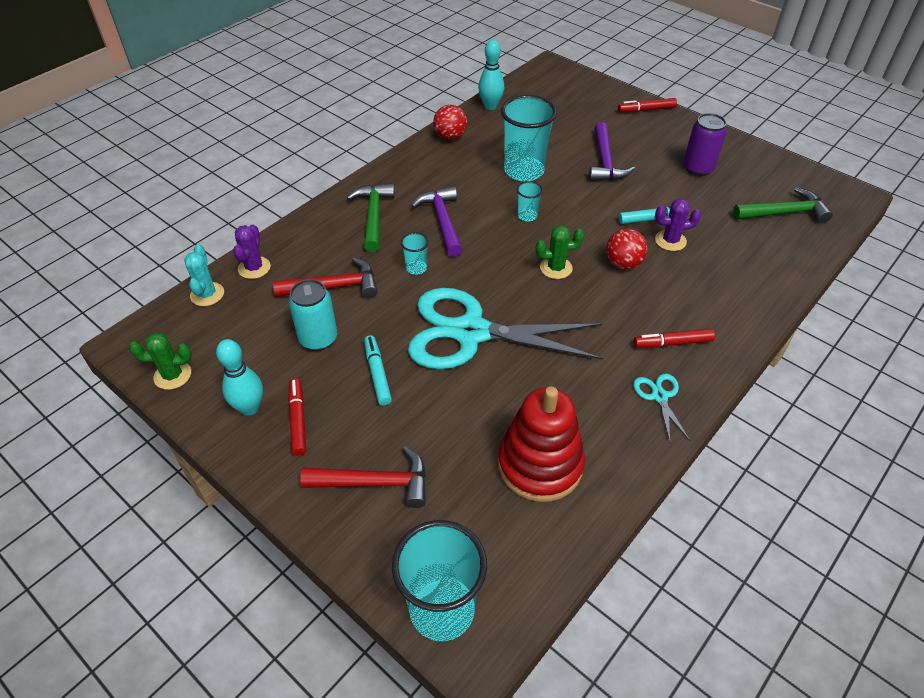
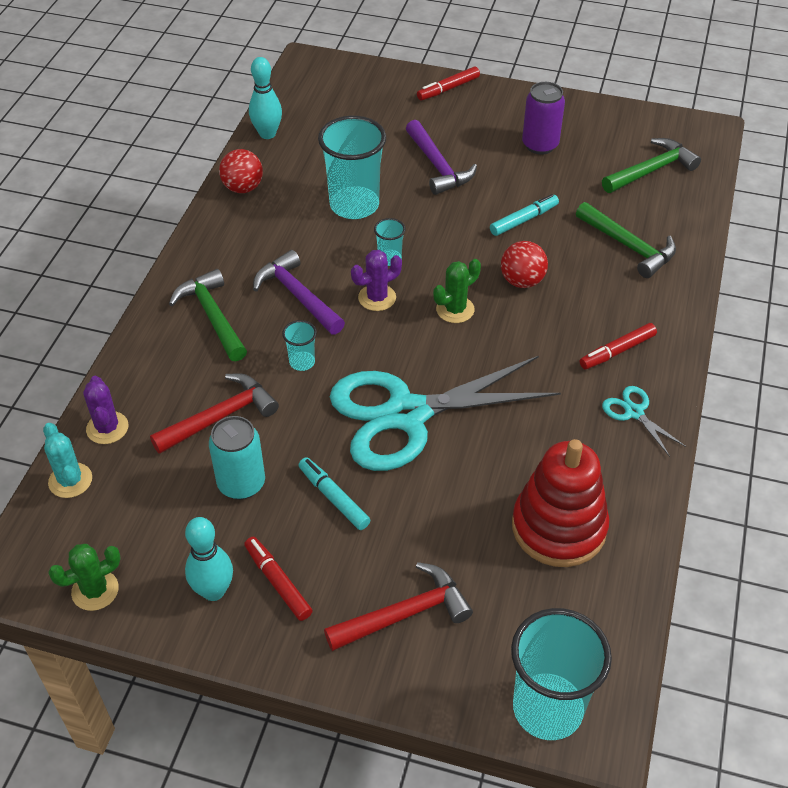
camera: 25 degrees left, 0 degrees up
(670, 241) = (556, 238): purple cactus -> purple cactus (377, 298)
(730, 264) = (628, 246): none -> green hammer

